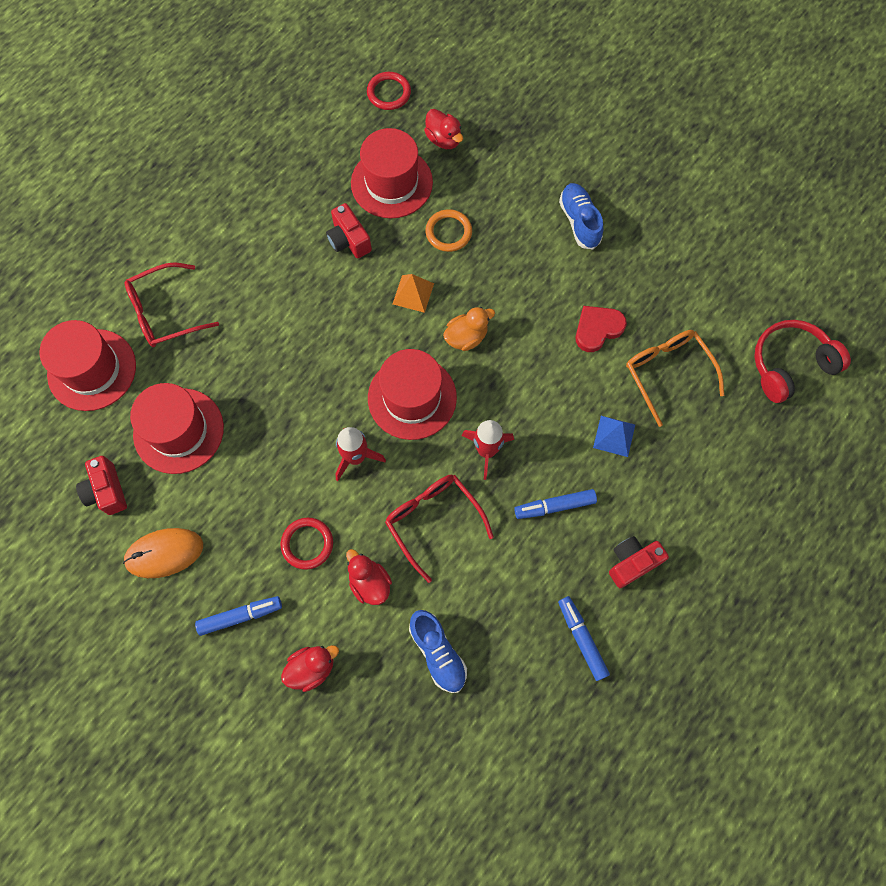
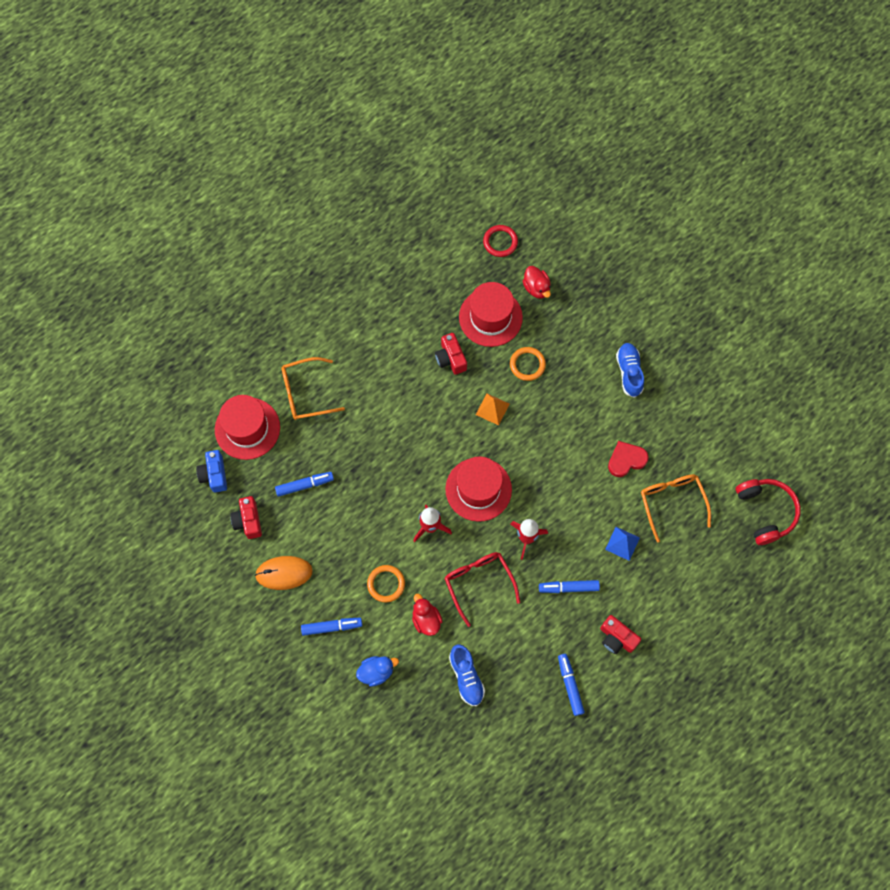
camera: 10 degrees right, 0 degrees up
(53, 437) = (214, 475): none -> blue camera
(165, 312) = (305, 393): red glasses -> orange glasses
(178, 431) = (305, 485): red hat -> blue marker
(307, 544) = (386, 584): red ring -> orange ring
(311, 668) = (376, 672): red duck -> blue duck
(466, 337) = (526, 450): orange duck -> none
(632, 563) = (617, 638): red camera -> red camera turned 120 degrees counterclockwise
(790, 364) = (766, 512): red headphones -> red headphones turned 90 degrees clockwise

